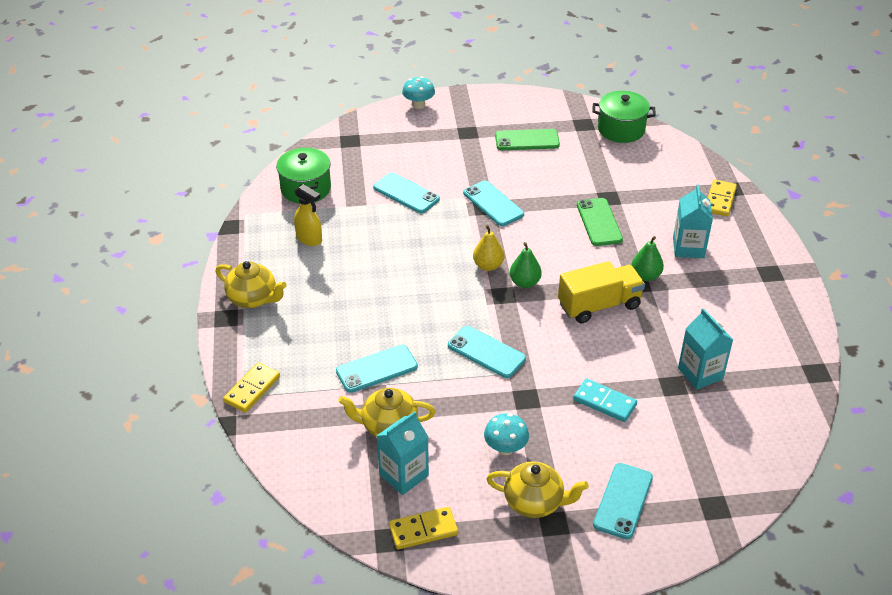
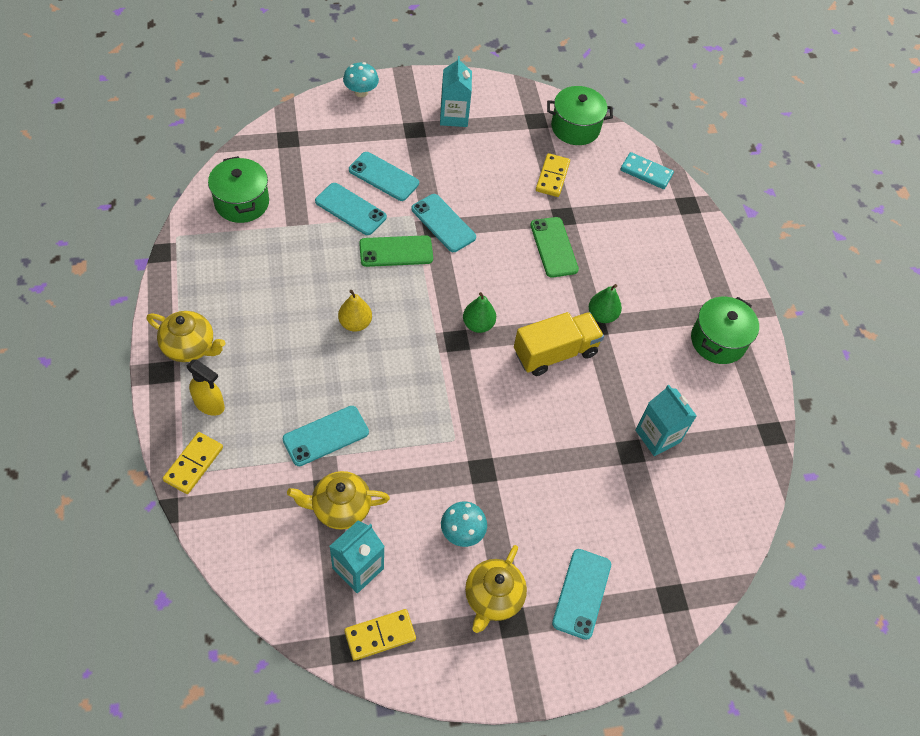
camera: 10 degrees left, 15 degrees up
(309, 239) = (248, 269): yellow spray bottle -> yellow spray bottle (209, 404)
(486, 352) = (440, 413): turquoise phone -> turquoise phone (383, 177)
(488, 265) = (439, 303): yellow pear -> yellow pear (355, 323)
(527, 140) = (477, 141): green phone -> green phone (396, 251)
(534, 502) = (493, 598): yellow teapot -> yellow teapot turned 105 degrees clockwise
(604, 402) = (562, 473): turquoise domino -> turquoise domino (646, 172)
(688, 248) = (645, 280): turquoise carton -> turquoise carton (454, 116)
(720, 200) = (676, 219): yellow domino -> yellow domino (552, 177)
(761, 297) = (718, 341): none -> green pot

